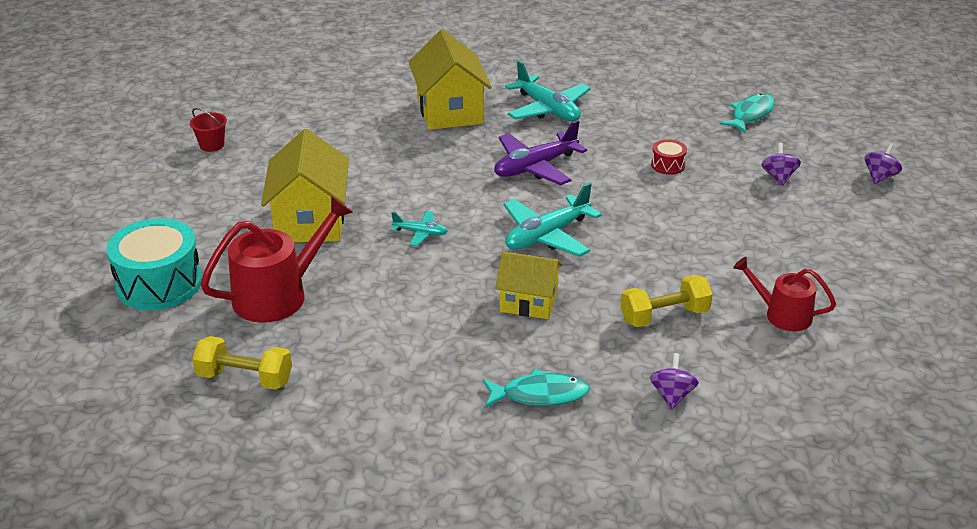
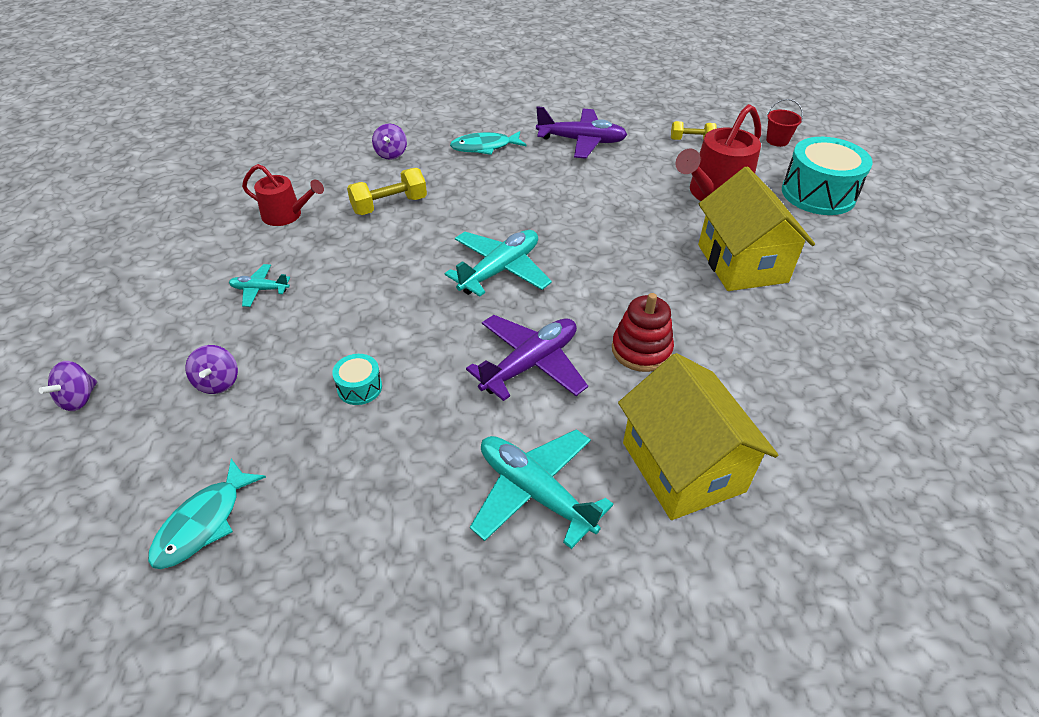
camera: 170 degrees right, 10 degrees up
(212, 145) = (944, 356): red bucket -> red bucket (777, 140)
(245, 378) = (691, 140): yellow dumbbell -> yellow dumbbell, size x0.66
(400, 391) = (581, 141): none -> purple plane
(420, 233) = (626, 261): turquoise plane -> turquoise plane (260, 290)
(444, 168) = (641, 350): none -> red stacking toy
(528, 302) = (505, 206): yellow house -> none
(668, 165) = (359, 387): red drum -> turquoise drum

